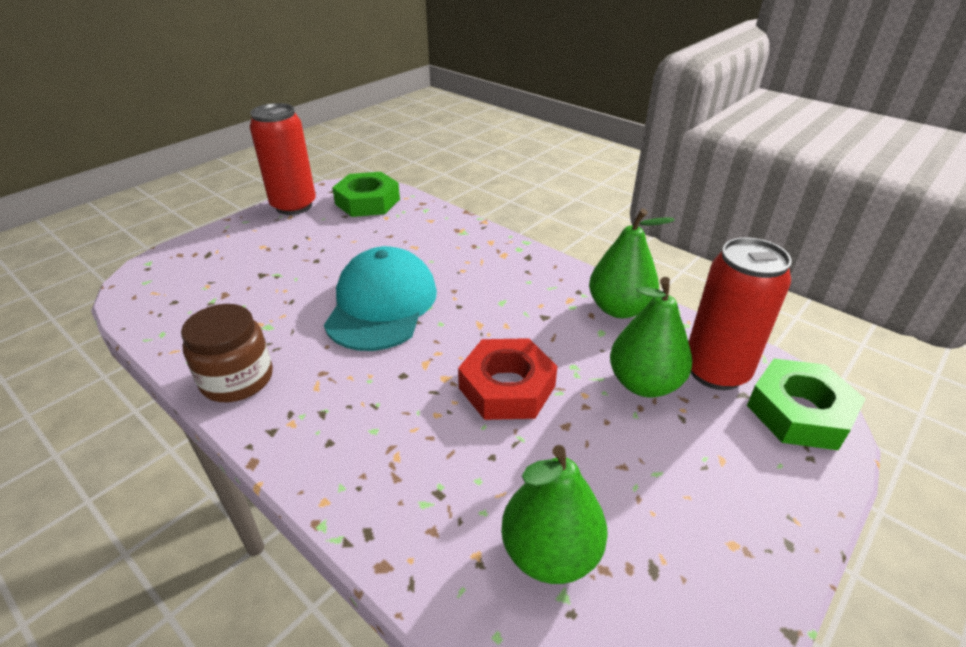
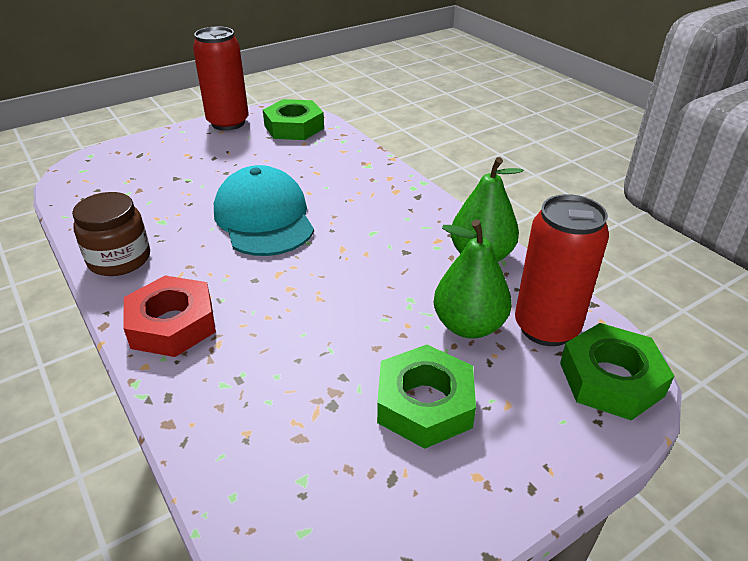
camera: 15 degrees right, 0 degrees up
(382, 305) = (264, 218): turquoise cap -> turquoise cap turned 45 degrees counterclockwise
(507, 387) = (339, 305): red nut -> red nut (172, 324)
(550, 553) = (308, 445): green pear -> none
(644, 477) = (425, 404): none -> green nut

